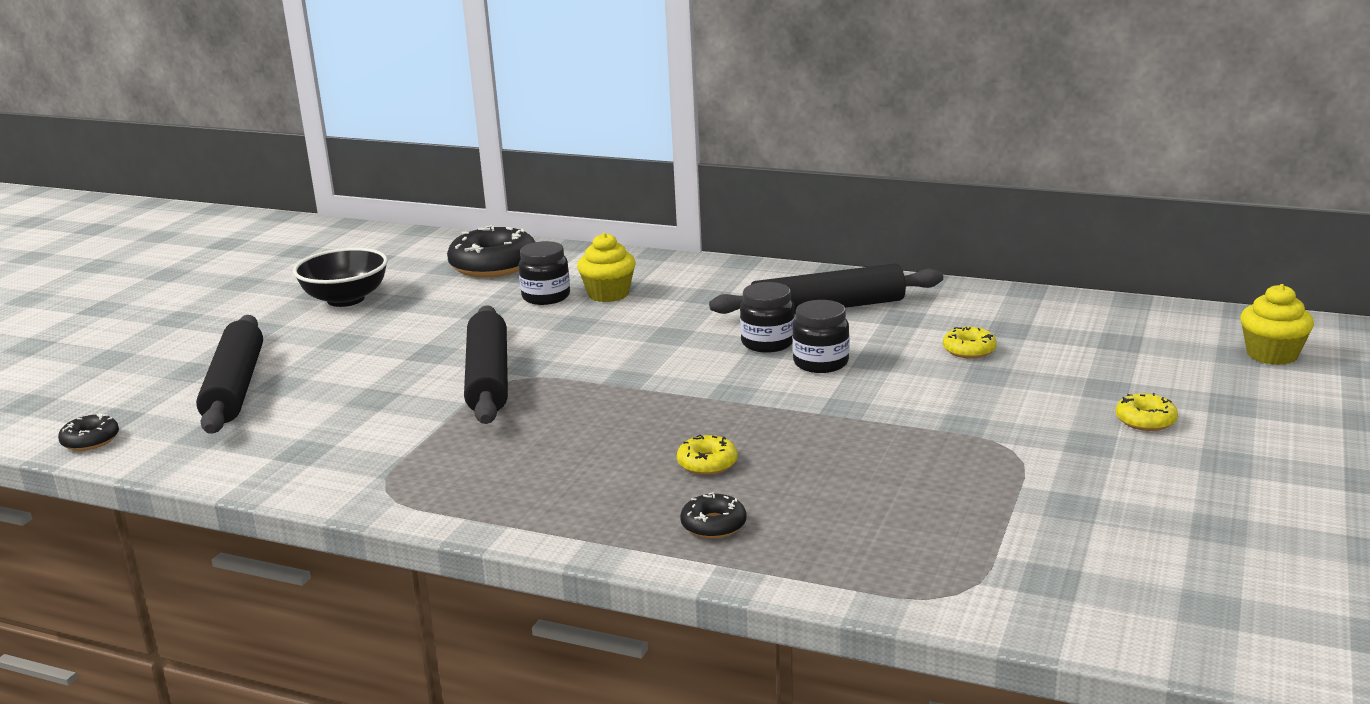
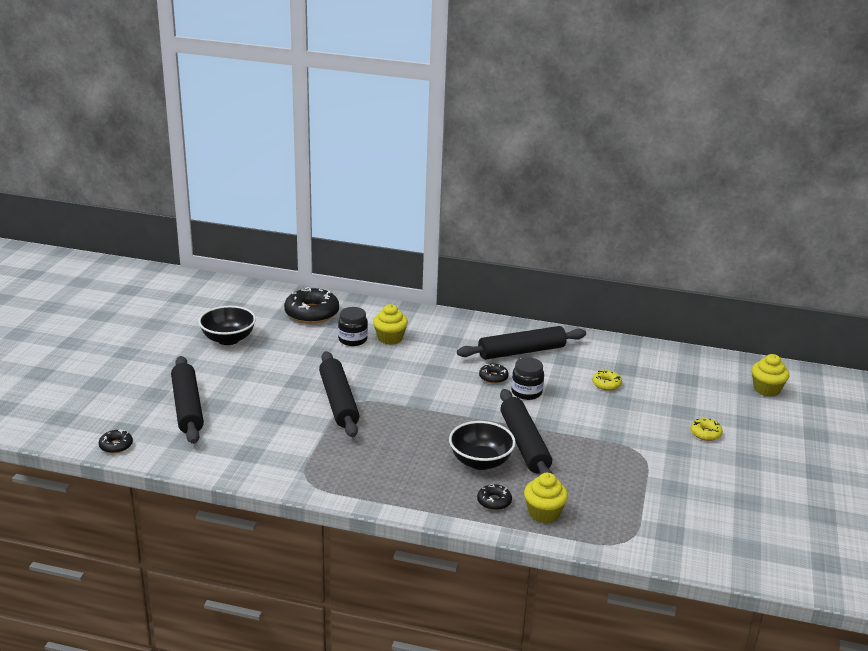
camera: 10 degrees left, 5 degrees up
(707, 463) = (480, 462): yellow donut -> black bowl
(767, 343) = (493, 377): black jar -> black donut
(796, 437) = (524, 444): none -> black rolling pin
(804, 544) = (543, 513): none -> yellow cupcake

